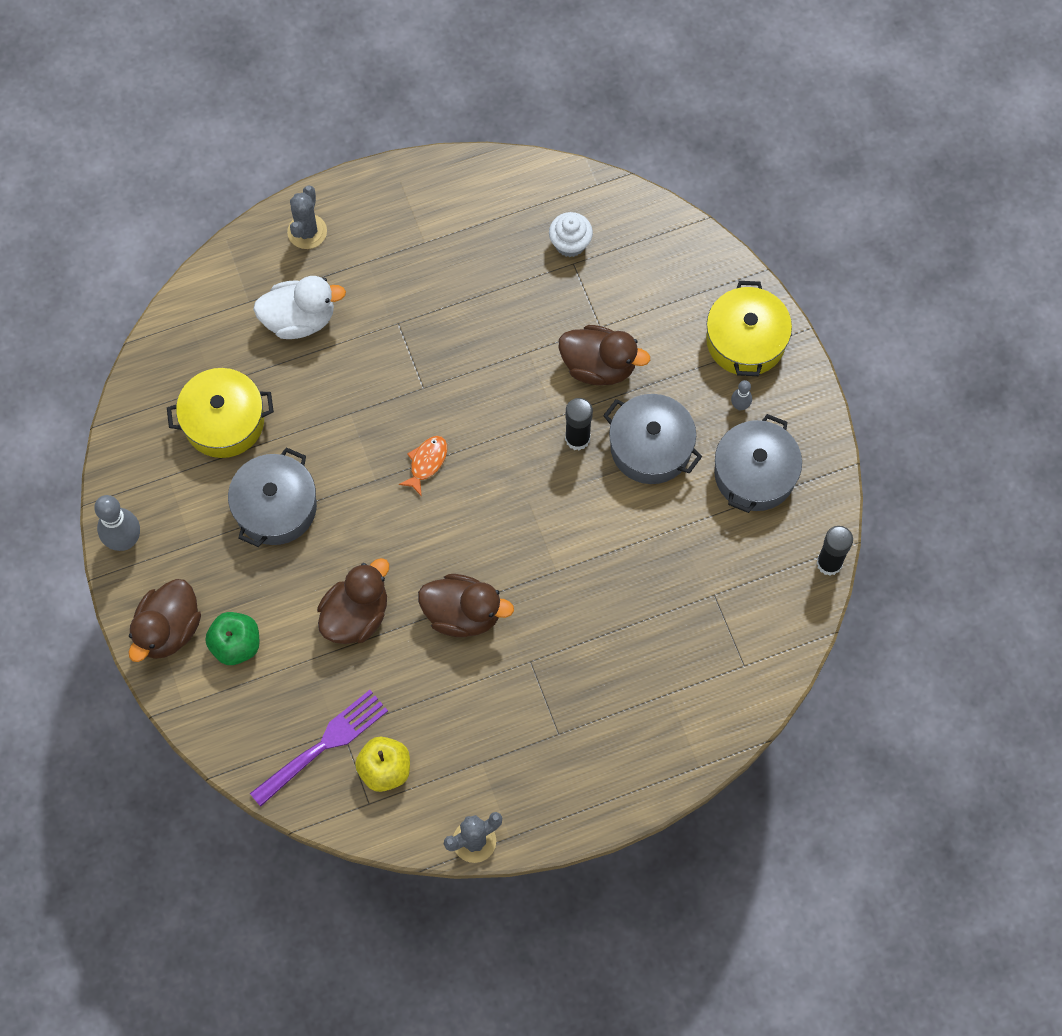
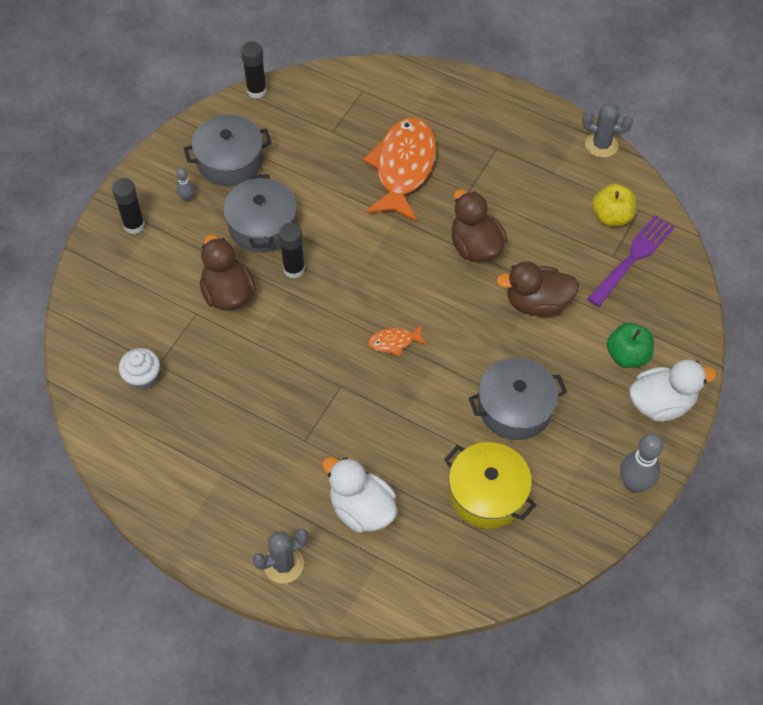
camera: 130 degrees left, 10 degrees down
(168, 630) = (661, 403): brown duck -> white duck
(324, 745) = (633, 258): purple fork -> purple fork turned 120 degrees clockwise
(611, 624) = (403, 168): none -> orange fish
(745, 340) = (134, 225): yellow pot -> black glue stick

